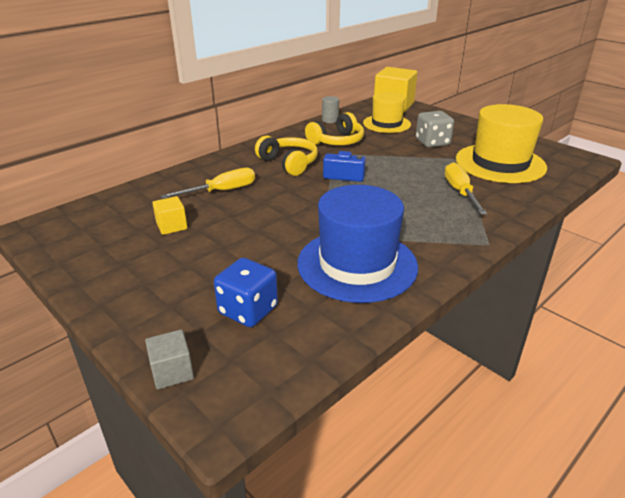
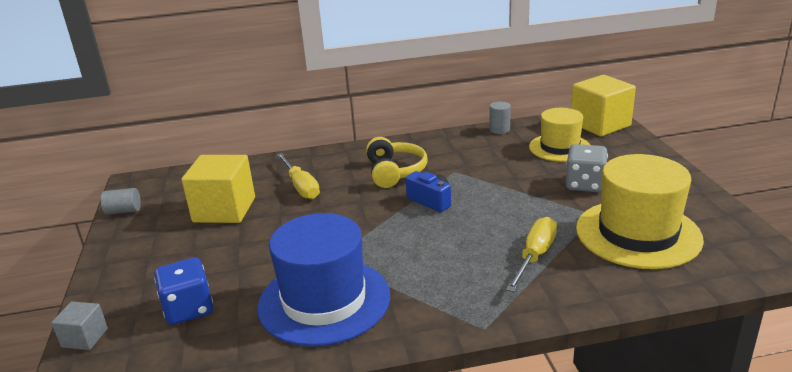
camera: 35 degrees right, 5 degrees down
(57, 255) = (124, 211): none -> grey cylinder
(172, 226) = (224, 210): yellow cube -> yellow cube, size x1.99
(221, 191) = (301, 186): yellow screwdriver -> yellow screwdriver turned 60 degrees clockwise
(337, 141) = (474, 158): yellow headphones -> none

